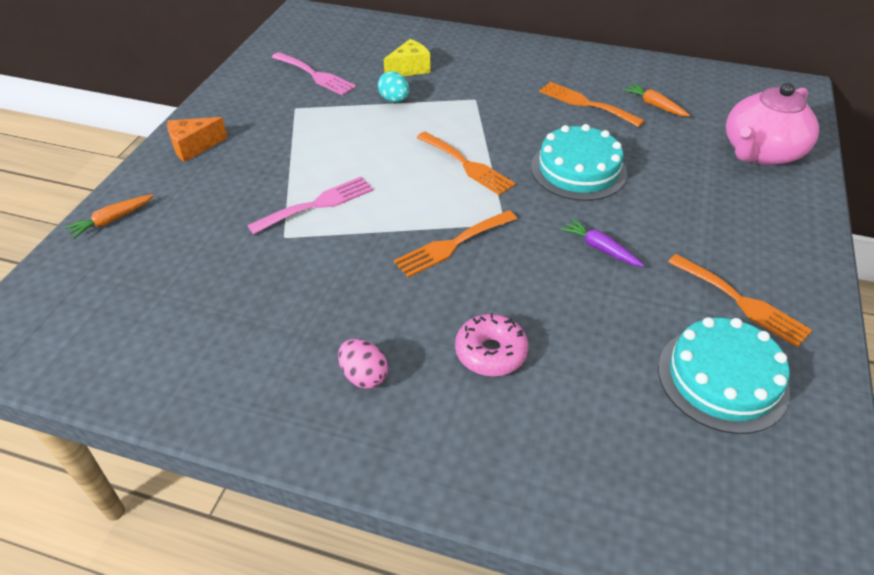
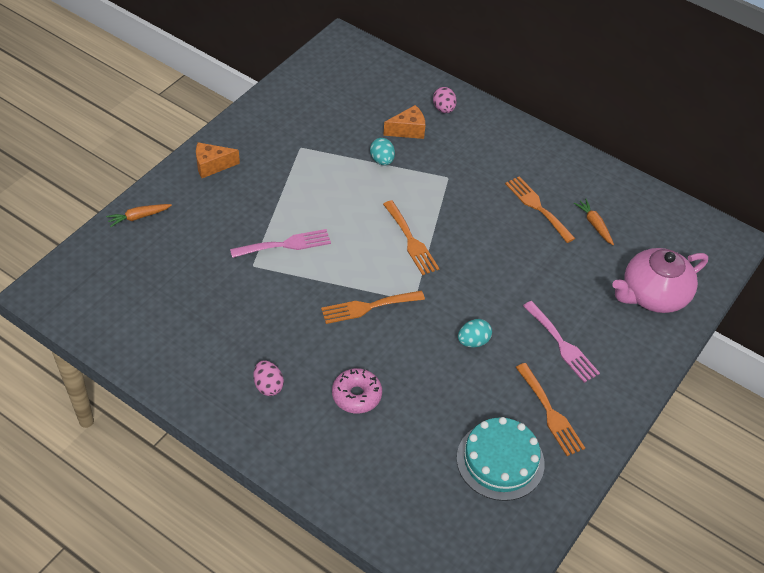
camera: 15 degrees right, 5 degrees up
(315, 75) = (328, 116): pink fork -> pink fork (562, 344)
(409, 69) = (408, 130): yellow cheese -> orange cheese
(437, 45) = (443, 109): none -> pink egg
(578, 170) = (495, 270): turquoise cake -> none
(600, 248) = (473, 341): purple carrot -> turquoise egg

